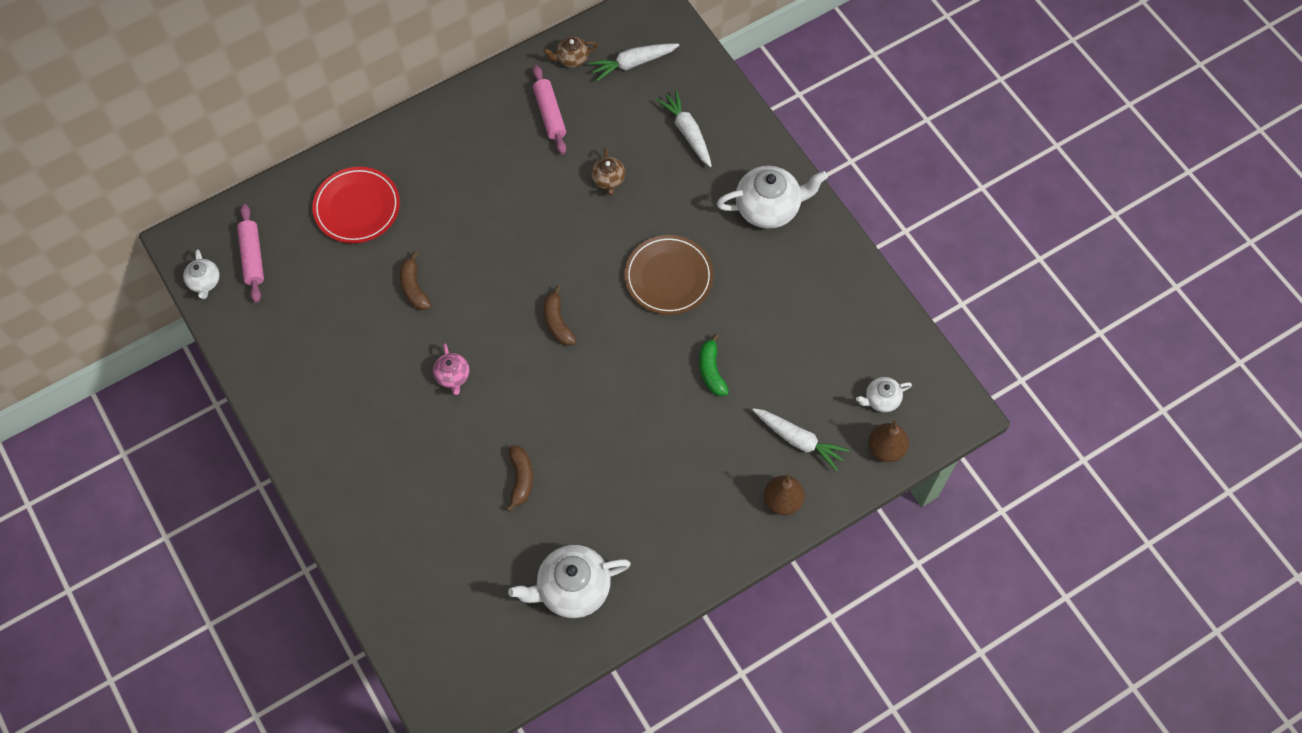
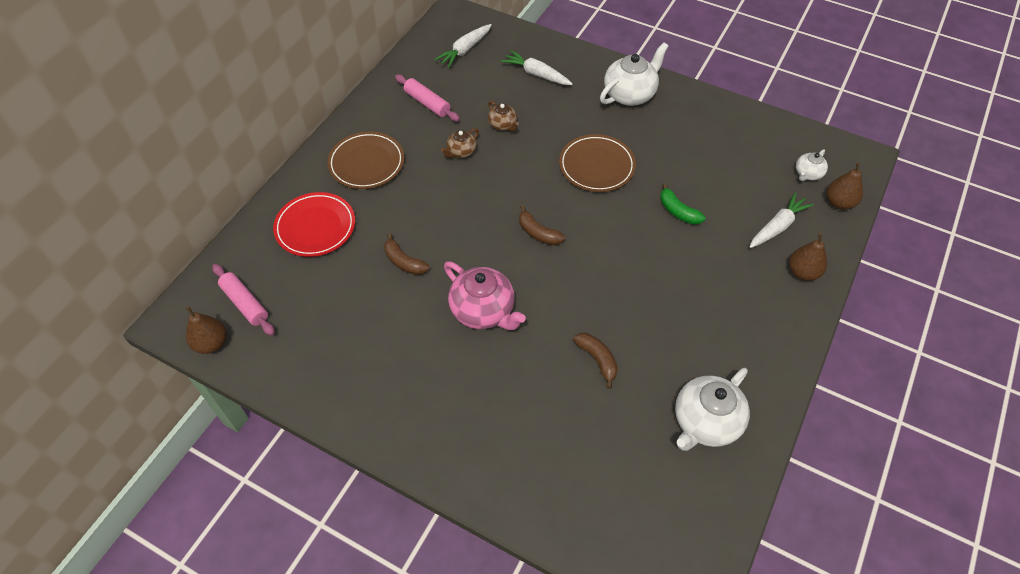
camera: 30 degrees left, 10 degrees down
(205, 282) = (211, 343): white teapot -> brown pear
(446, 158) = (366, 163): none -> brown plate
(453, 376) = (483, 311): pink teapot -> pink teapot, size x1.90
(571, 59) = (418, 64): brown teapot -> brown teapot (461, 152)
(798, 440) = (777, 226): white carrot -> white carrot turned 45 degrees counterclockwise

